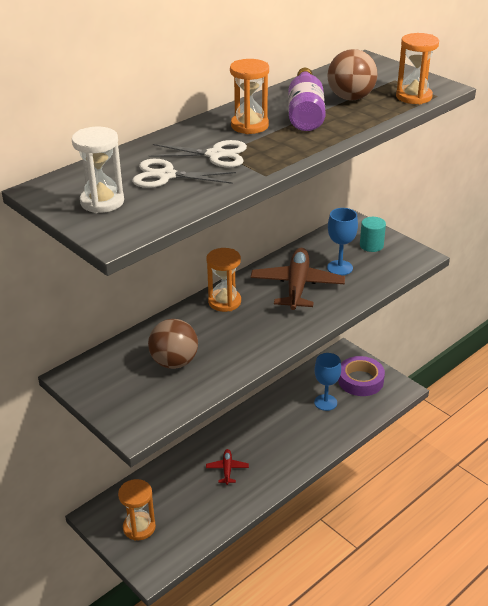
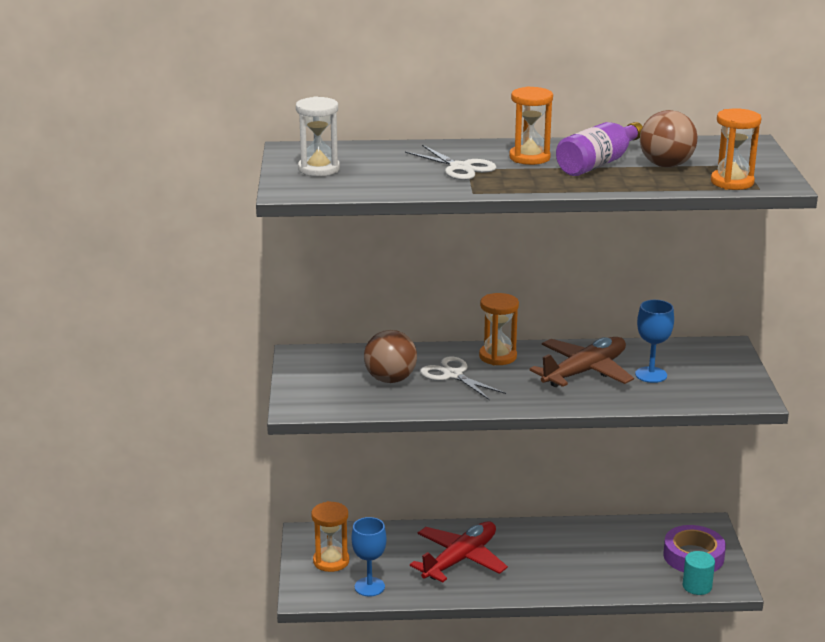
camera: 40 degrees right, 10 degrees down
(166, 176) = (395, 168): white scissors -> white scissors (453, 375)
(227, 469) = (460, 559): red plane -> red plane, size x2.06
(325, 402) = (628, 556): blue goblet -> blue goblet (369, 587)
(371, 245) = (715, 370): turquoise cylinder -> turquoise cylinder (697, 586)

